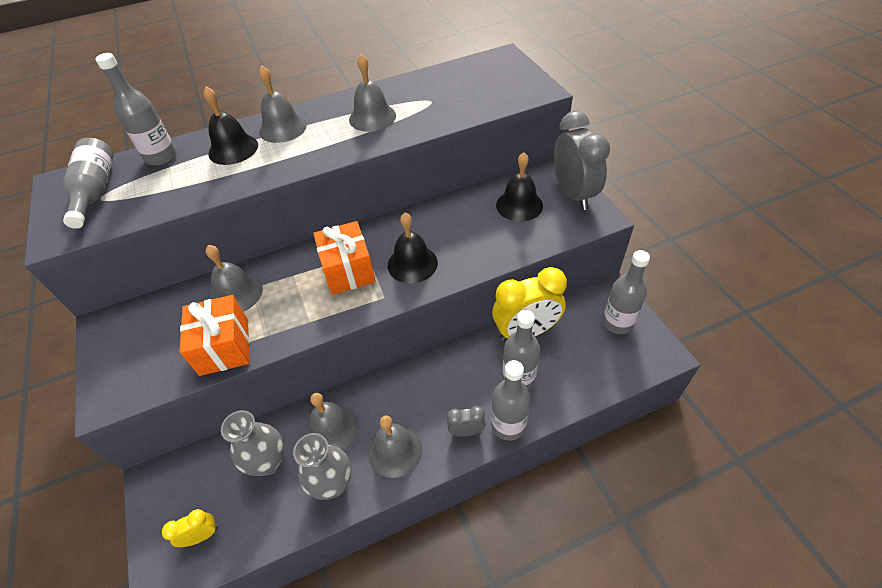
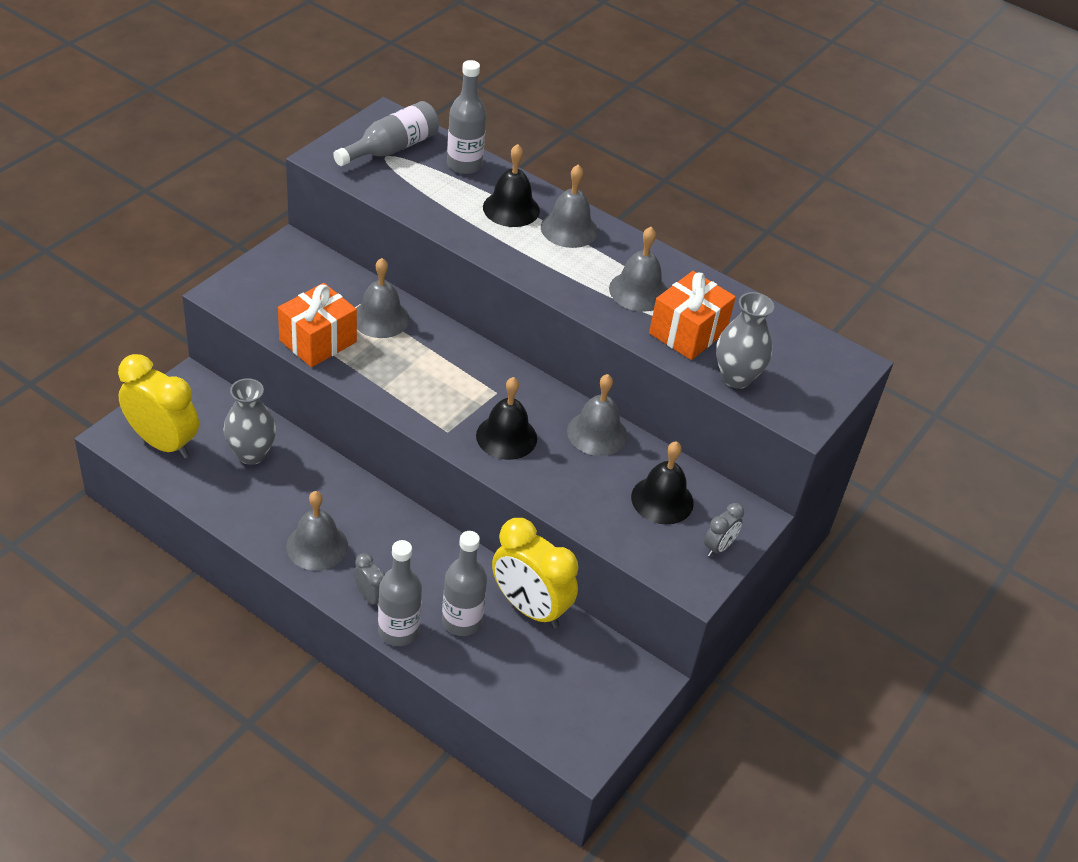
camera: 50 degrees right, 5 degrees down
(202, 535) = (163, 443): yellow clock -> yellow clock, size x2.10
(332, 428) = (311, 485): grey bell -> grey bell (597, 433)
(332, 484) = (257, 512): grey vase -> grey vase (736, 377)
(348, 270) = (463, 388): orange gift -> orange gift (688, 332)
(573, 194) = (718, 547): grey clock -> grey clock, size x0.48
(617, 323) = (602, 696): grey bottle -> none

